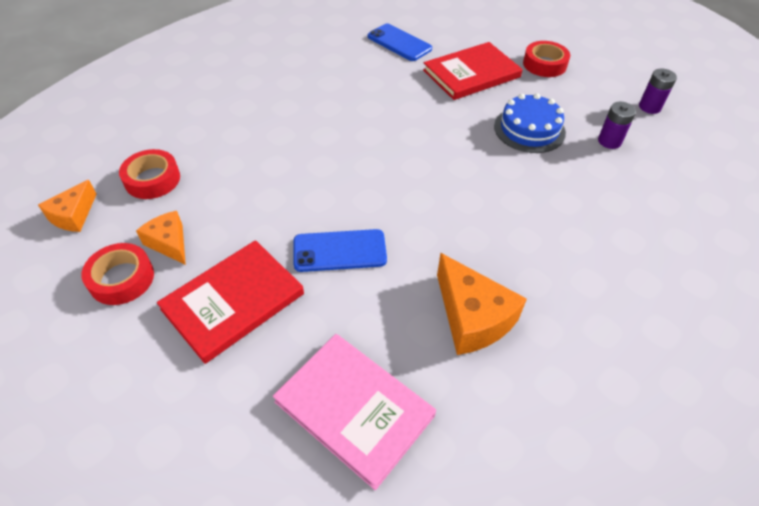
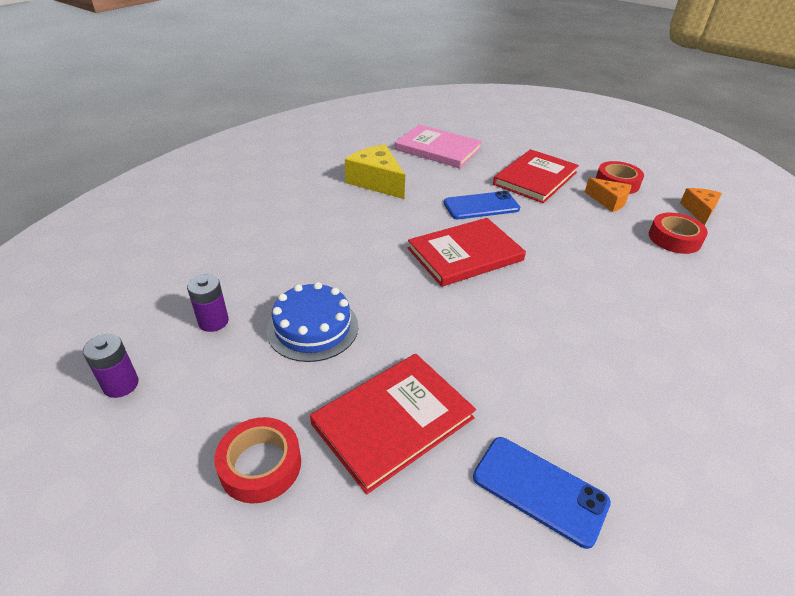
camera: 170 degrees right, 10 degrees down
(386, 182) = (465, 254): none -> red book
(472, 317) = (376, 182): orange cheese -> yellow cheese

